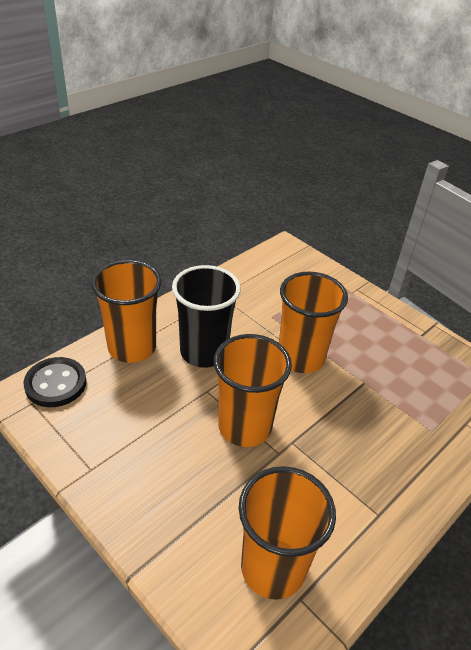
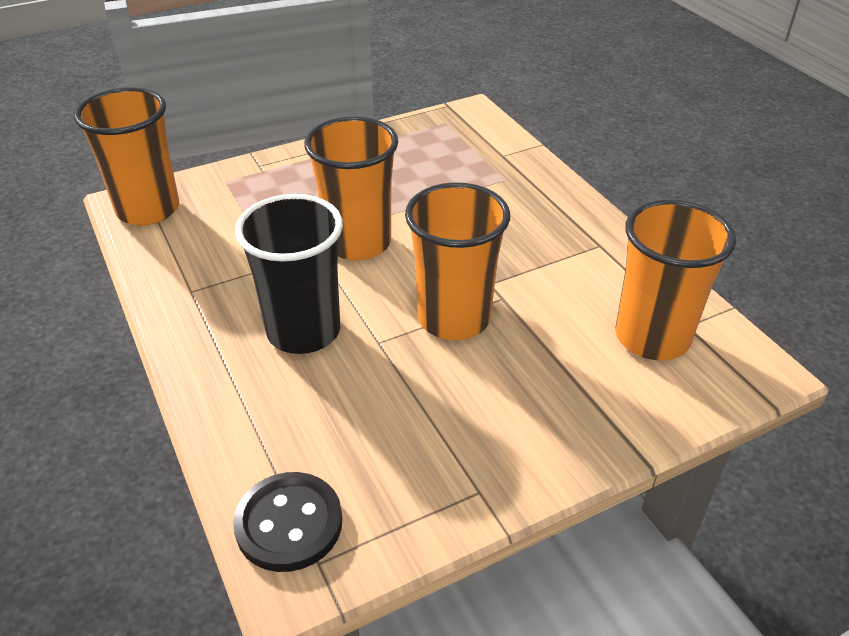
camera: 70 degrees left, 0 degrees up
(132, 347) = (252, 412): orange cup -> orange cup (148, 209)

